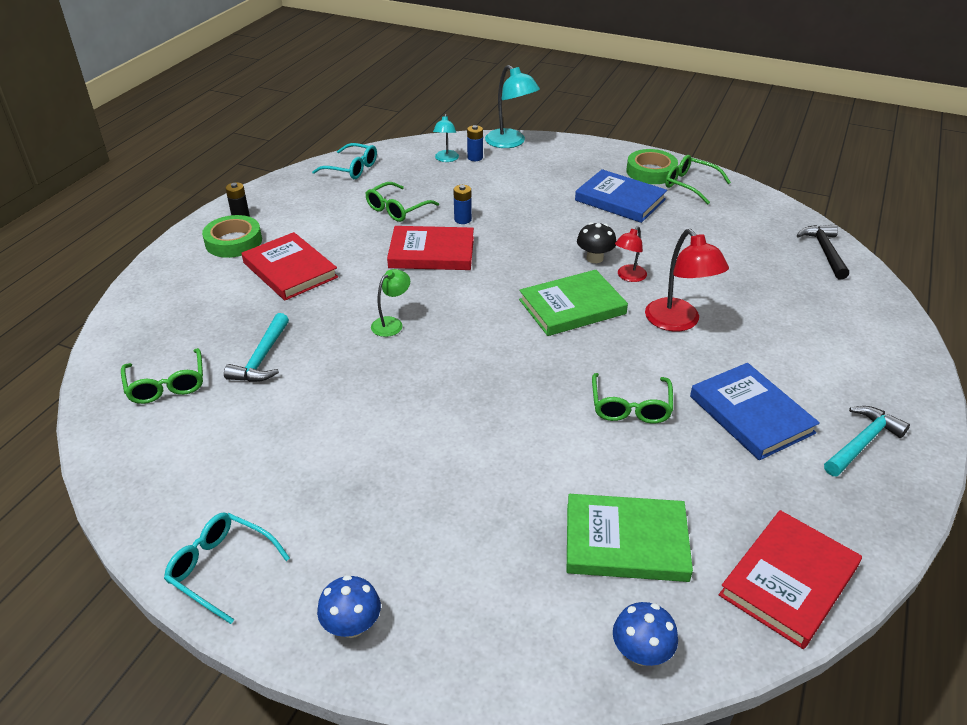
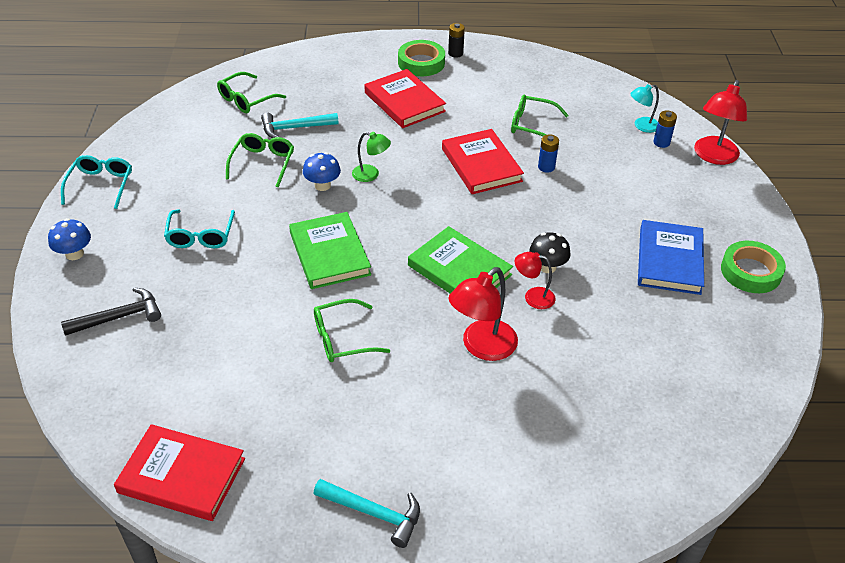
camera: 65 degrees right, 5 degrees up
(290, 270) = (404, 102): red book -> red book turned 60 degrees counterclockwise
(352, 169) = (574, 80): turquoise glasses -> turquoise glasses (200, 236)
(510, 143) = (713, 156): turquoise lamp -> red lamp
(626, 541) = (188, 368): green book -> green book (330, 253)
(641, 653) = (89, 398): blue mushroom -> blue mushroom (322, 185)
(690, 185) = (750, 308): green glasses -> green glasses (263, 163)
(751, 414) = (373, 422): blue book -> none
(825, 251) = (700, 450): black hammer -> black hammer (119, 317)

